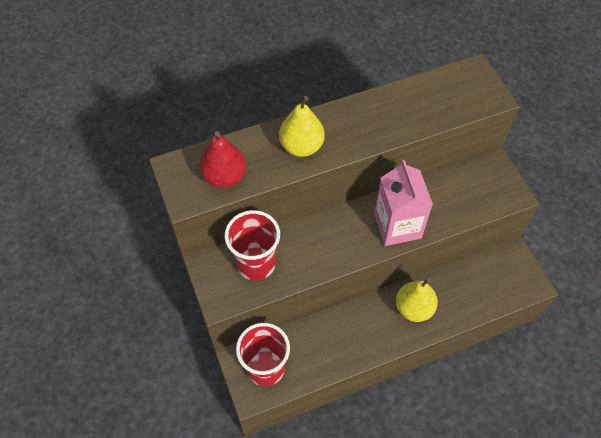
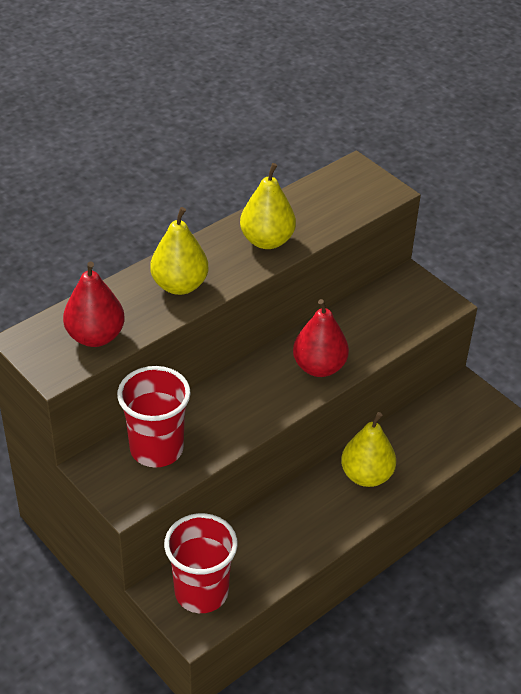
camera: 20 degrees left, 15 degrees down
(381, 122) = (267, 241): none -> yellow pear
(397, 226) = (319, 367): pink carton -> red pear

